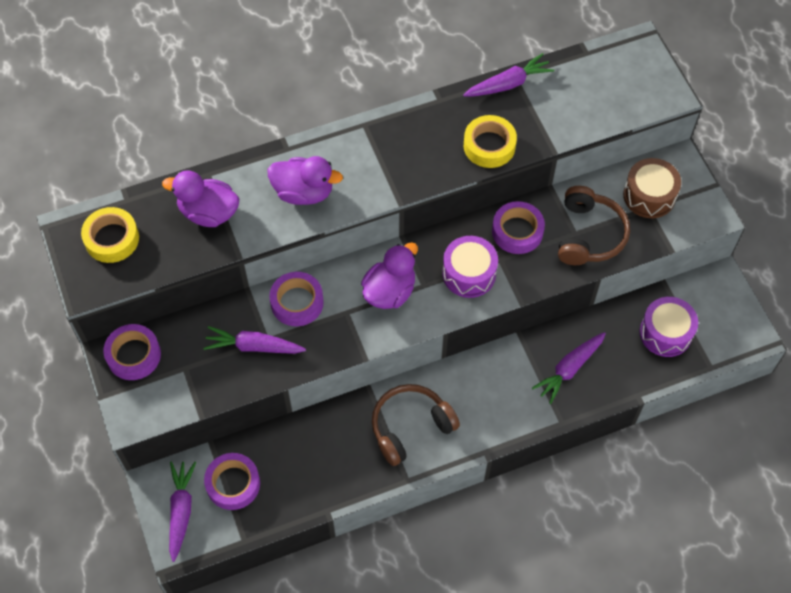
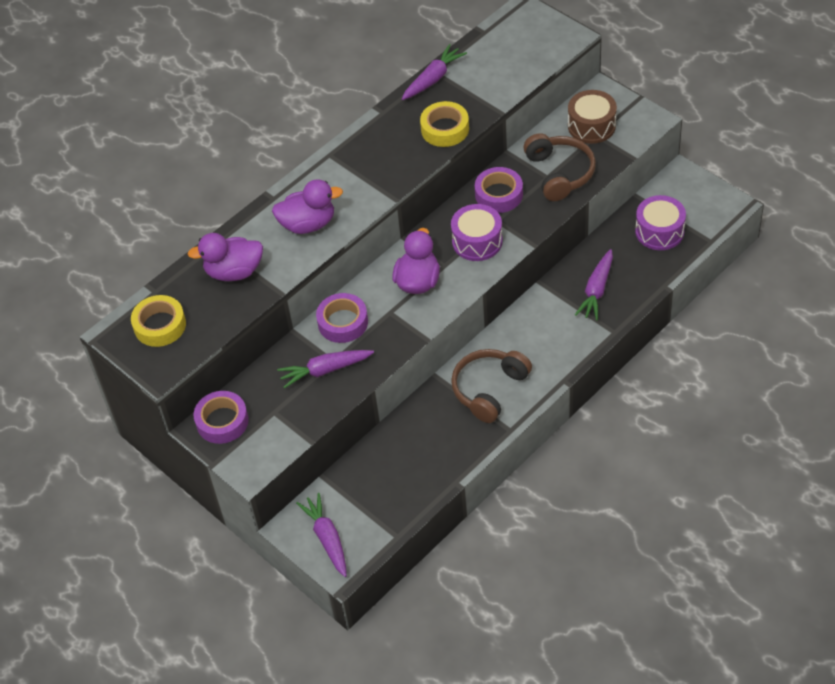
camera: 20 degrees left, 10 degrees down
(233, 484) = (361, 498): purple tape -> none

